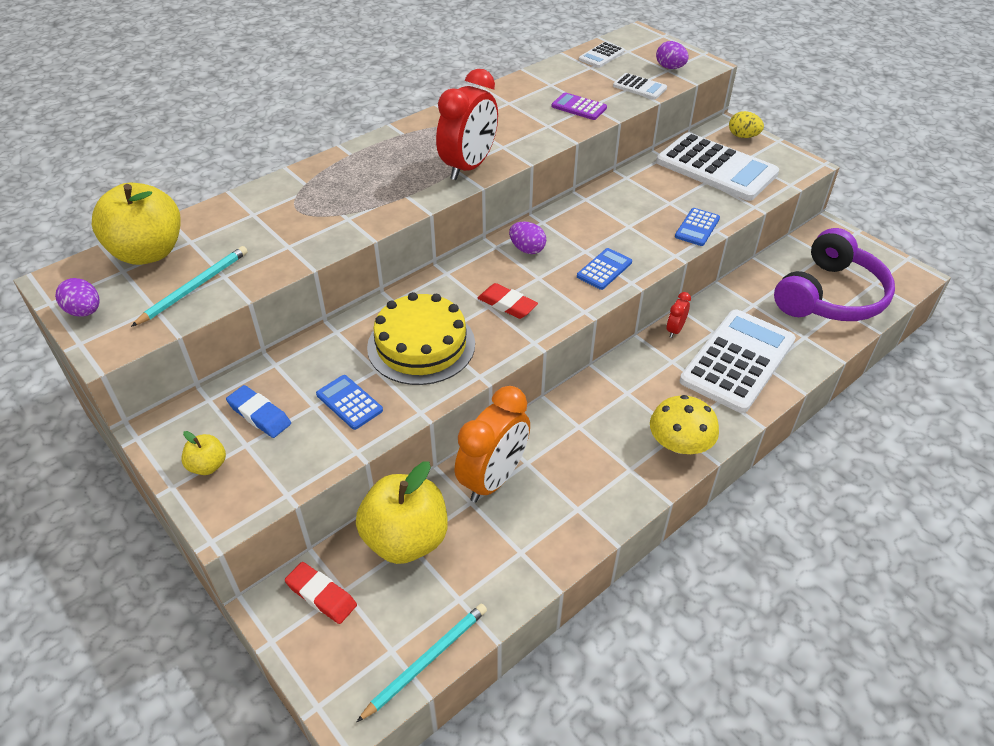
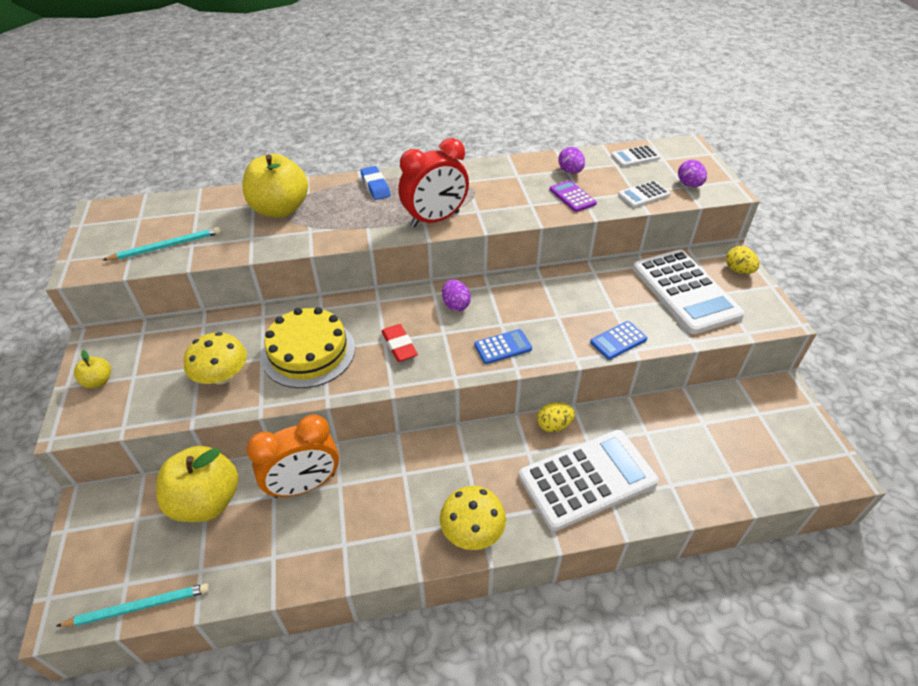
camera: 30 degrees right, 0 degrees up
(85, 311) = (92, 238): purple egg -> purple egg (570, 171)
(148, 252) = (165, 210): yellow apple -> yellow apple (280, 209)
(259, 415) = (160, 358): blue eraser -> blue eraser (375, 186)
(321, 595) = (120, 514): red eraser -> none
(349, 402) = (222, 376): blue calculator -> yellow mushroom
(639, 87) = (643, 194): white calculator -> white calculator turned 90 degrees clockwise
(675, 330) = (554, 425): red clock -> yellow egg
(829, 296) = (731, 456): purple headphones -> none

